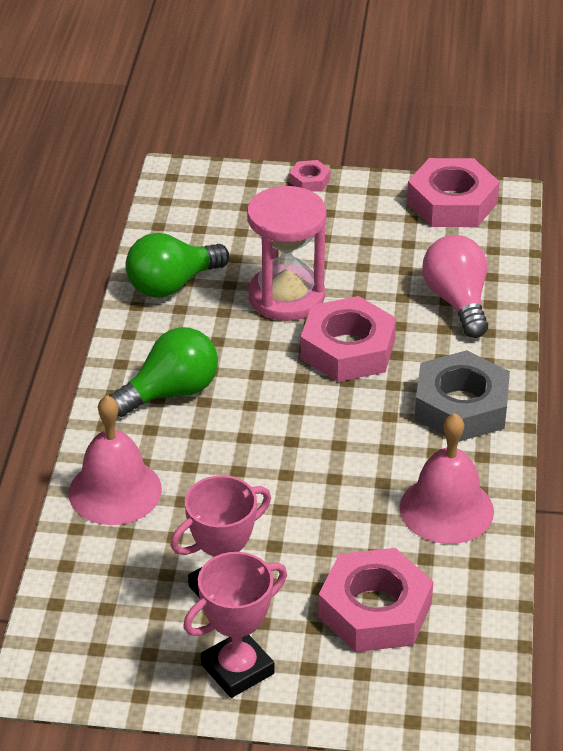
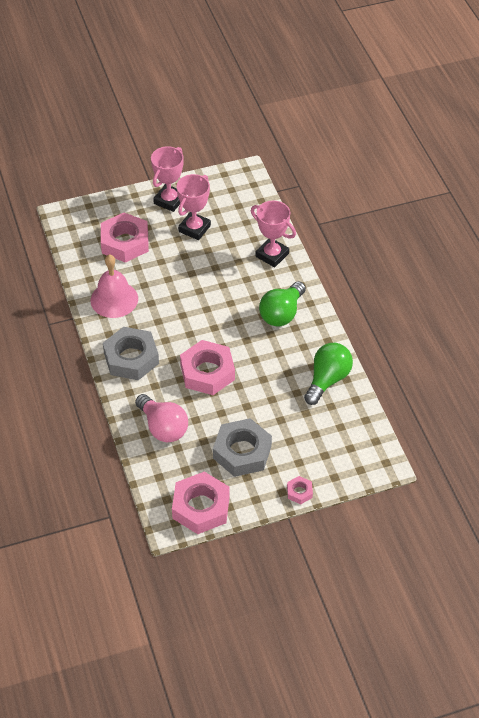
camera: 155 degrees right, 10 degrees up
(115, 491) = (272, 255): pink bell -> pink trophy
(286, 297) = (260, 395): pink hourglass -> none
(358, 241) = (242, 452): none -> grey nut

